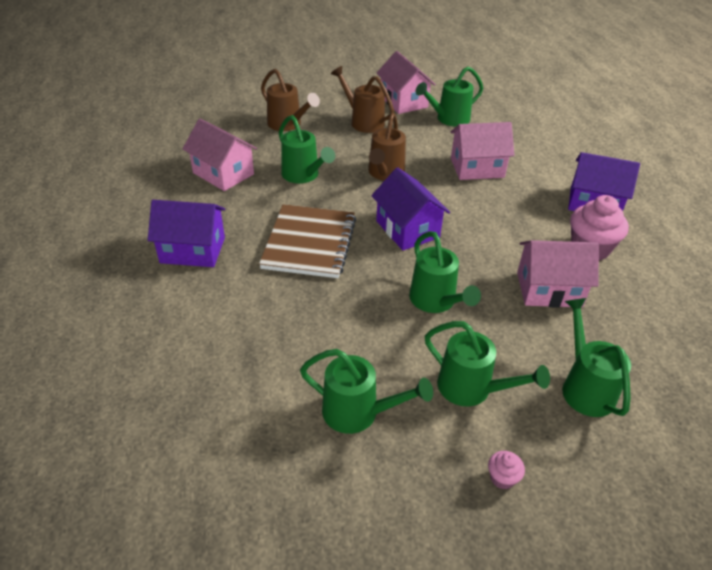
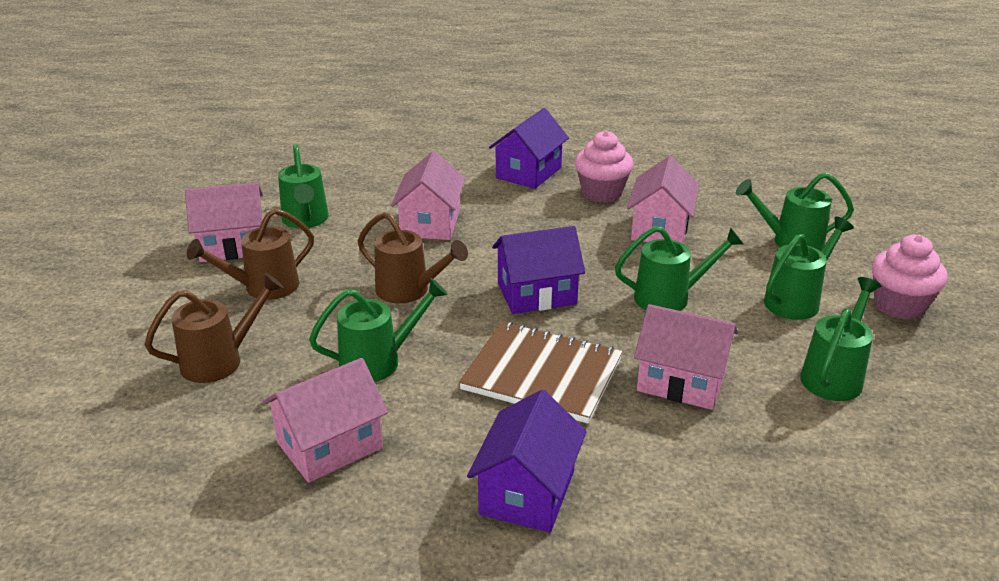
camera: 75 degrees left, 10 degrees down
(322, 313) = (681, 381): none -> pink house
(502, 478) = (899, 305): pink cupcake -> pink cupcake, size x2.15

